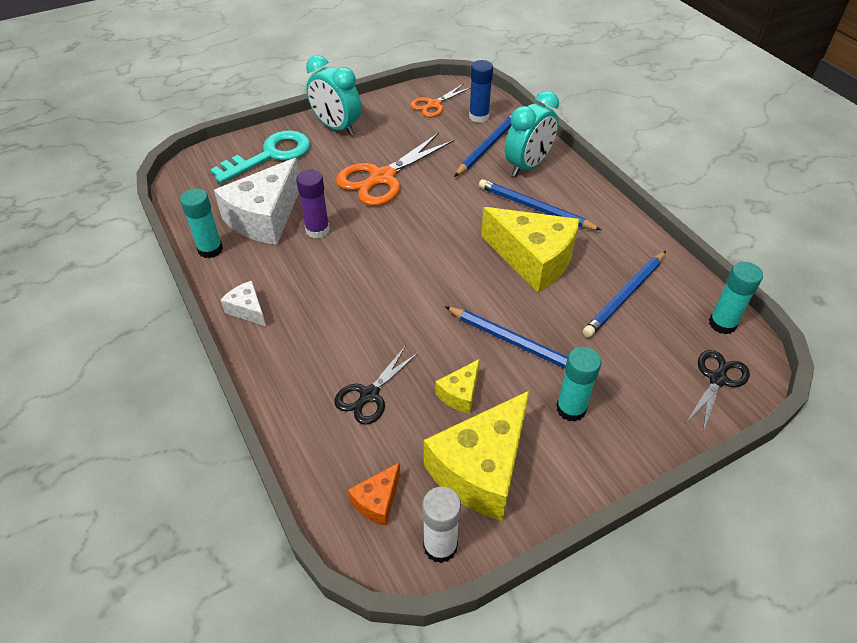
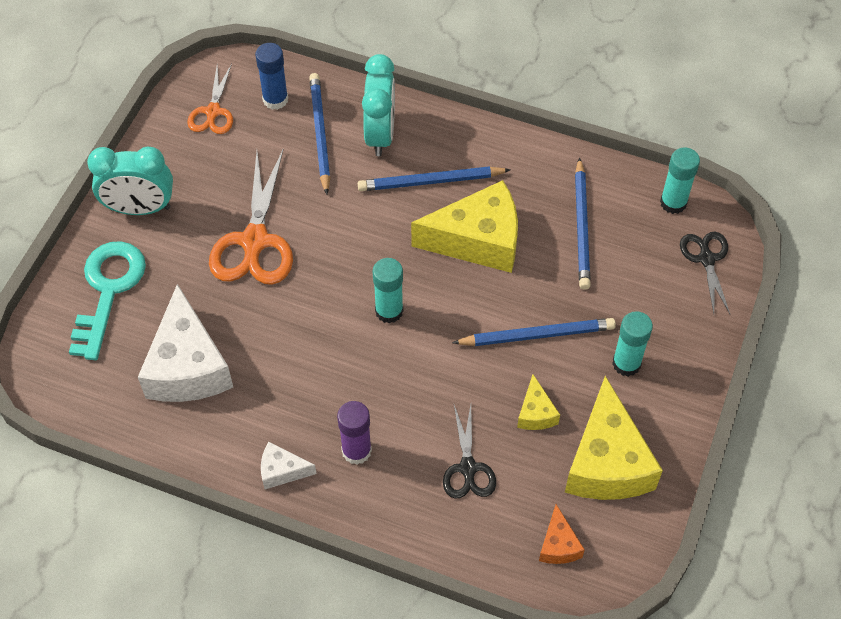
camera: 40 degrees left, 10 degrees up
(210, 249) = (174, 438): turquoise glue stick -> turquoise glue stick (389, 311)
(317, 230) = (255, 344): purple glue stick -> purple glue stick (356, 451)
(440, 546) = (631, 541): white glue stick -> none

